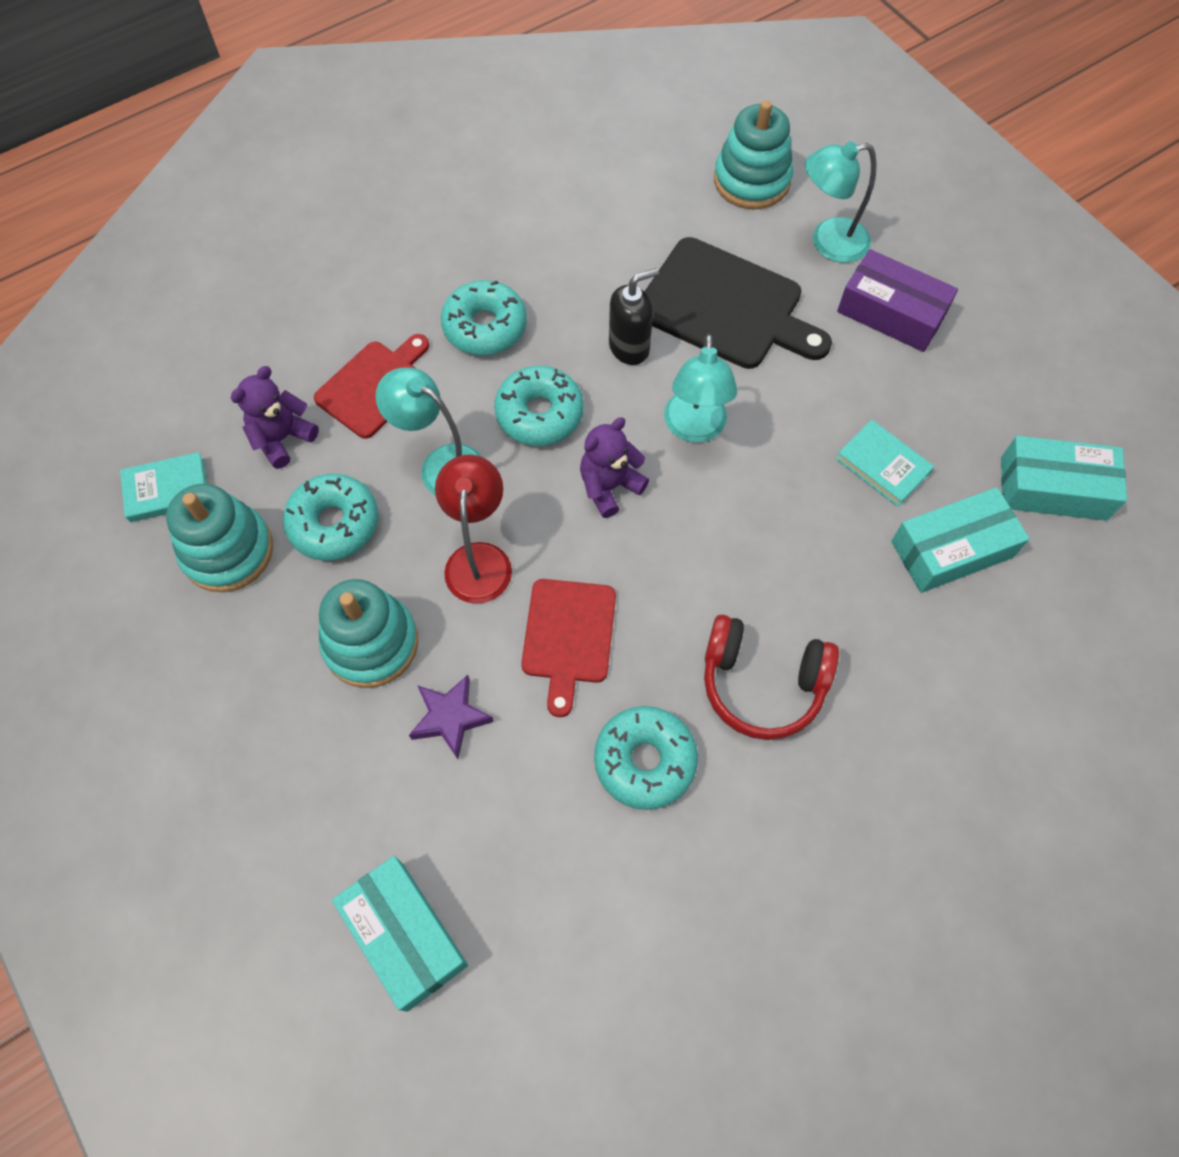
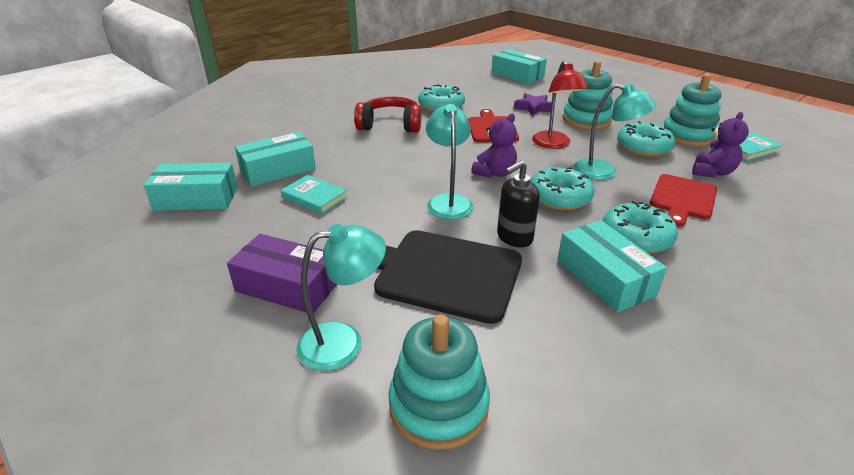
camera: 170 degrees right, 30 degrees down
(555, 277) = (605, 277): none -> turquoise box

